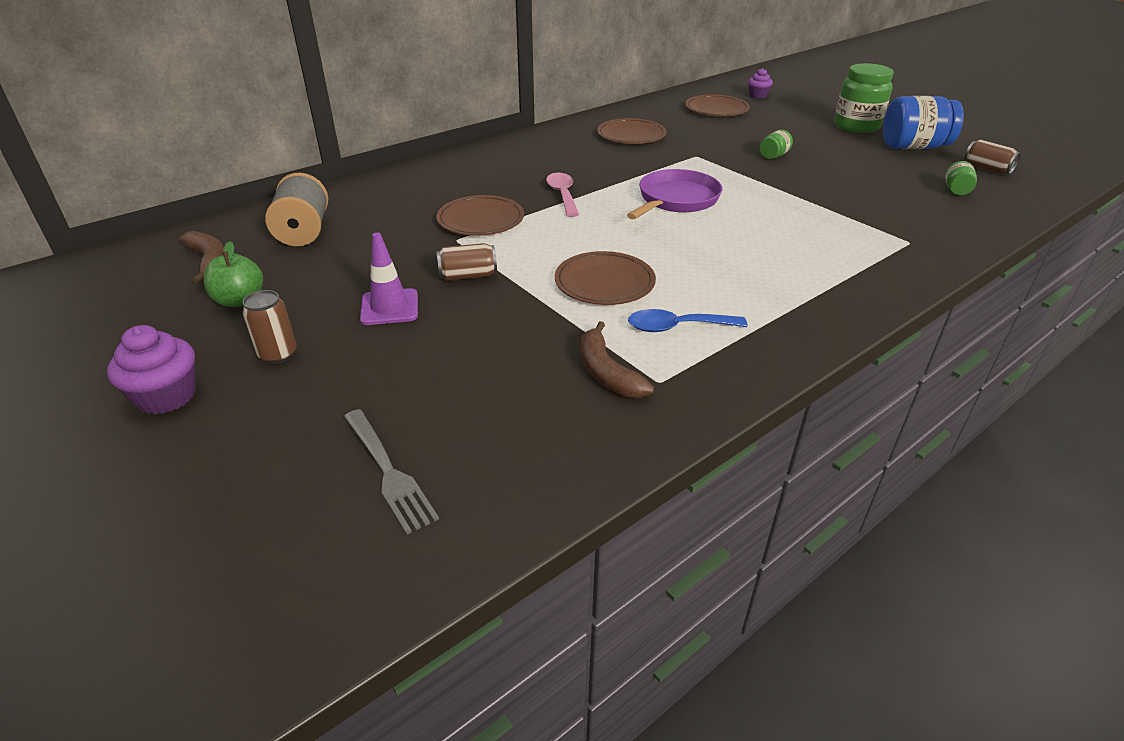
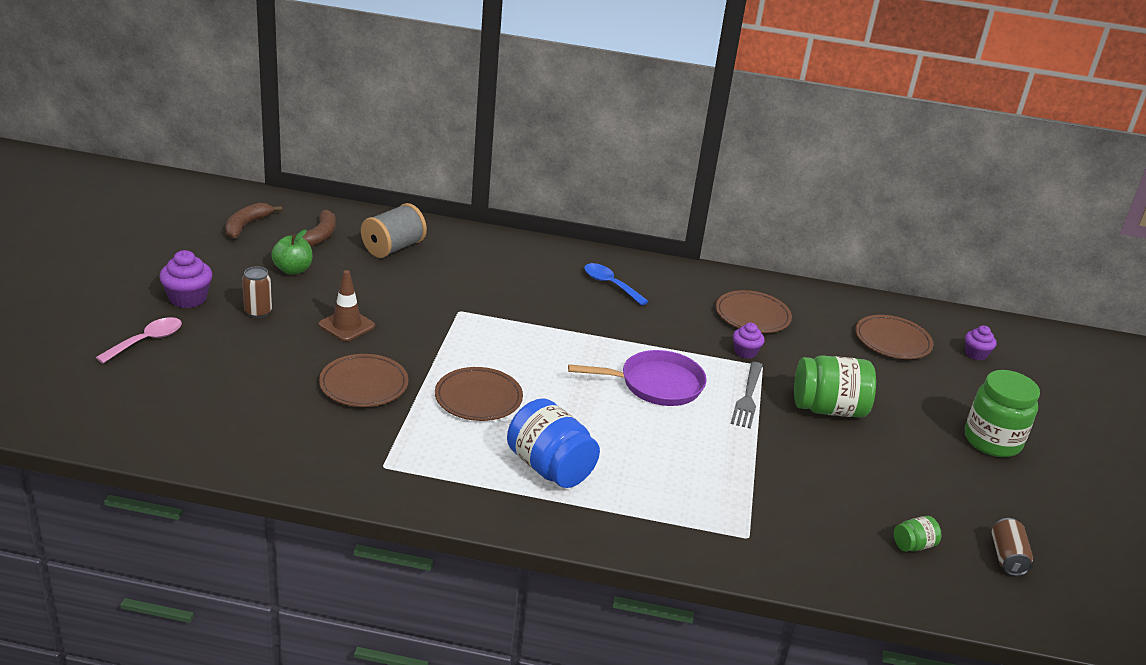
camera: 45 degrees right, 5 degrees down
(388, 472) = (200, 401): grey fork -> grey fork (747, 397)
(389, 307) = (346, 325): purple traffic cone -> brown traffic cone
(468, 276) = (418, 337): brown can -> none
(480, 220) = (499, 308): brown plate -> brown plate (364, 385)
(562, 195) = (588, 326): pink spoon -> pink spoon (147, 341)
(607, 373) = (370, 441): brown banana -> brown banana (246, 225)
(673, 154) = (745, 352): none -> purple cupcake
(677, 327) = (457, 451): blue spoon -> blue spoon (610, 284)
(773, 156) = (828, 409): green jar -> green jar, size x2.13
(913, 147) = (992, 493): blue jar -> blue jar (550, 468)

